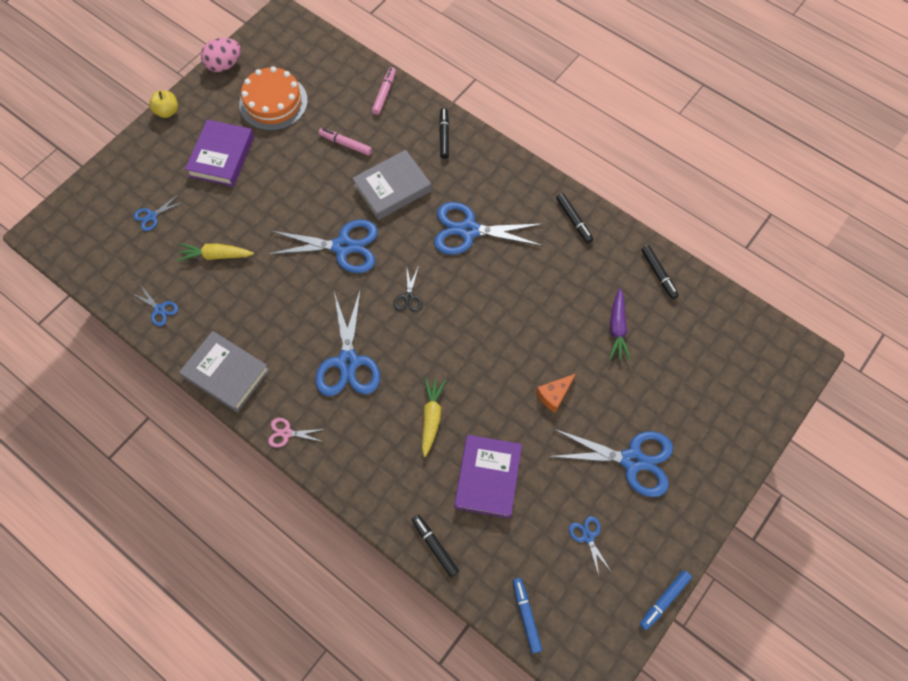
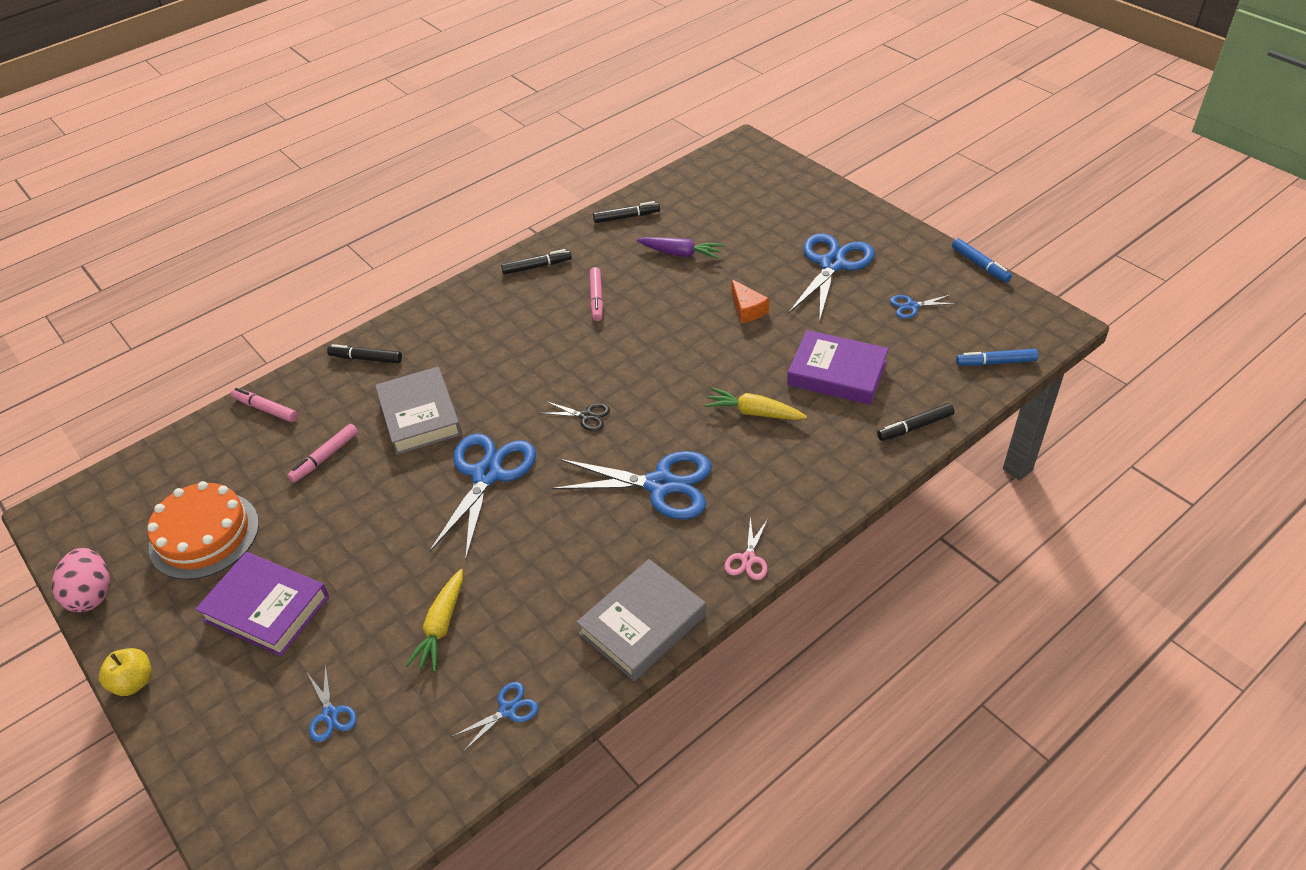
camera: 75 degrees left, 20 degrees down
(468, 230) = (513, 352): blue scissors -> none
(543, 274) = (596, 298): none -> pink marker

